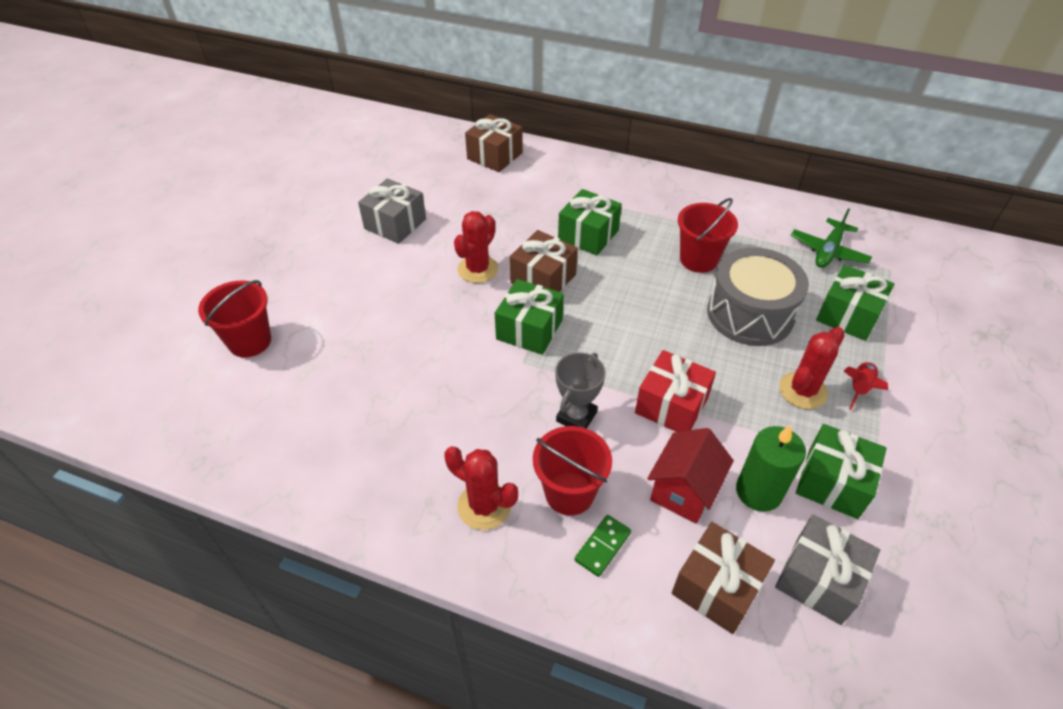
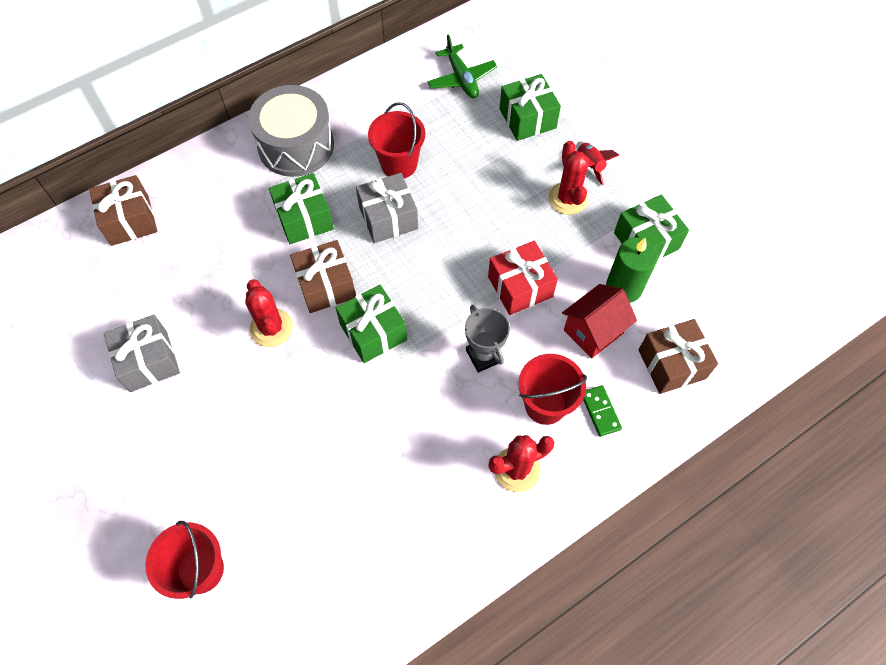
camera: 55 degrees left, 15 degrees up
(683, 491) = (593, 331): red house -> red house turned 75 degrees clockwise
(750, 314) = (478, 174): grey drum -> grey drum (296, 145)
(818, 579) = (702, 303): grey gift -> grey gift (388, 218)

